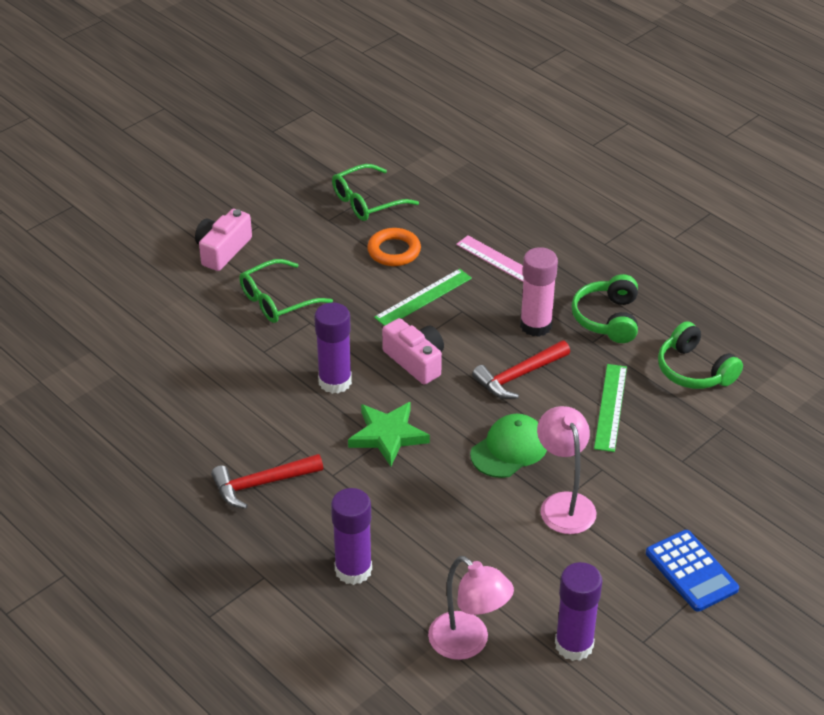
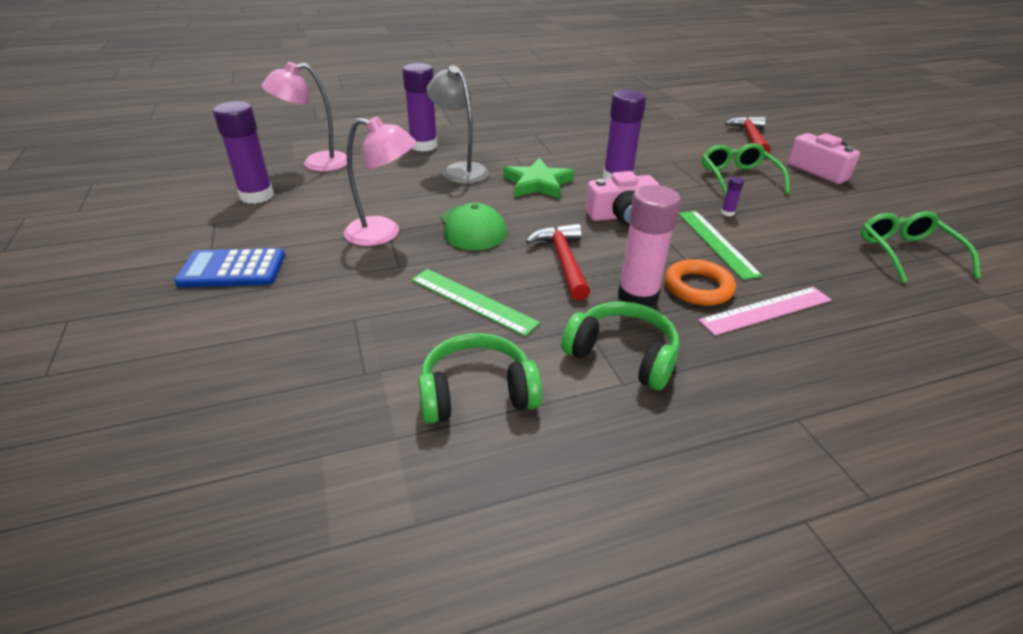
camera: 115 degrees right, 5 degrees down
(261, 484) = (530, 136): red hammer -> red hammer (750, 137)
(362, 298) = (727, 213): none -> purple glue stick
(394, 251) = (805, 247): orange ring -> orange ring (698, 287)
(397, 508) = (460, 170): none -> grey lamp

